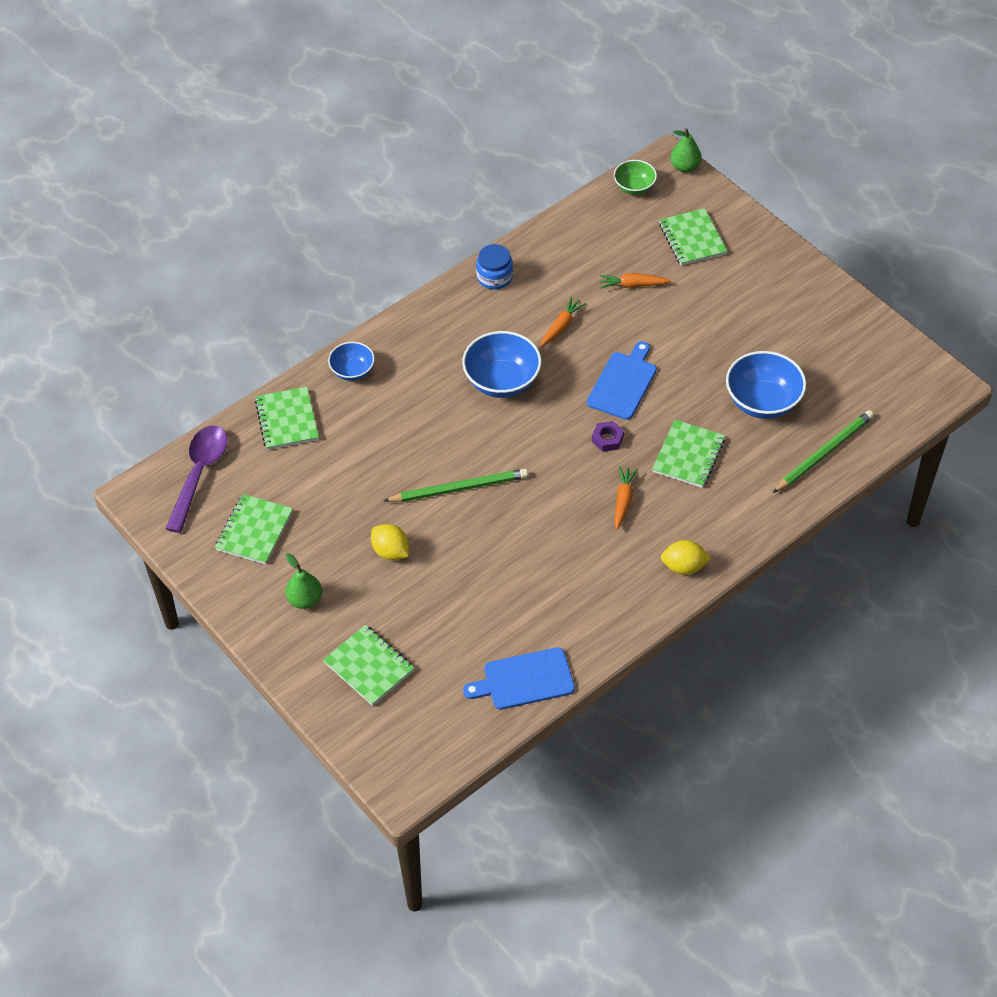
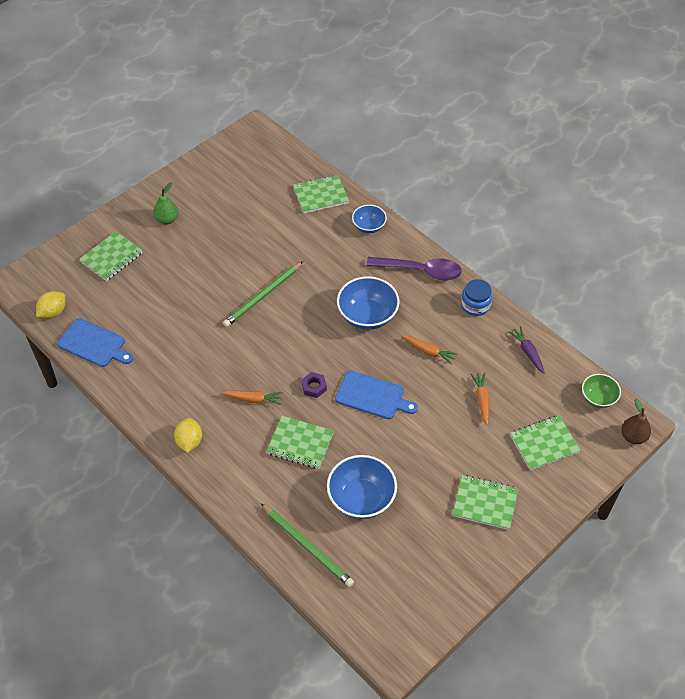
camera: 85 degrees right, 0 degrees up
(199, 474) = (271, 156): purple spoon -> purple spoon (421, 271)
(254, 531) = (224, 188): green notebook -> green notebook (485, 503)
(391, 552) = (206, 261): yellow lemon -> yellow lemon (53, 312)
(459, 488) = (263, 296): green pencil -> green pencil turned 60 degrees clockwise
(524, 680) = (94, 344): blue cutting board -> blue cutting board turned 135 degrees clockwise
(568, 238) = (527, 352): none -> purple carrot
(685, 167) = (633, 437): green pear -> brown pear

